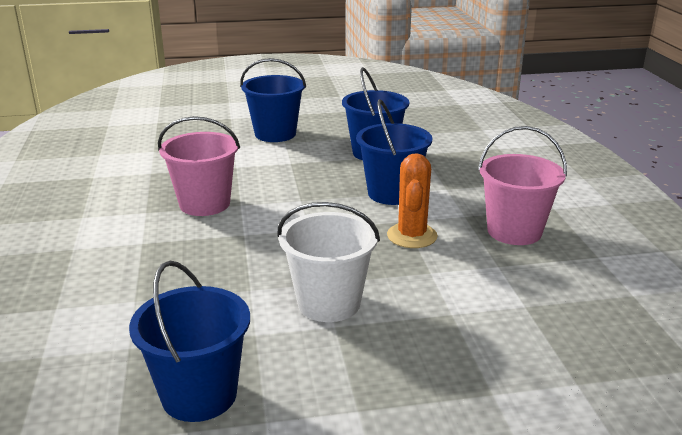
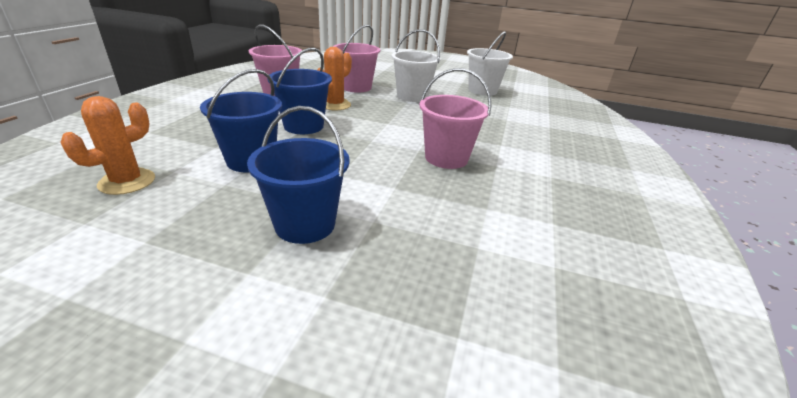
camera: 155 degrees left, 5 degrees up
(199, 395) = (482, 90): blue bucket -> white bucket
(420, 123) = (127, 182): none -> orange cactus
(445, 290) = (356, 87): none -> pink bucket

